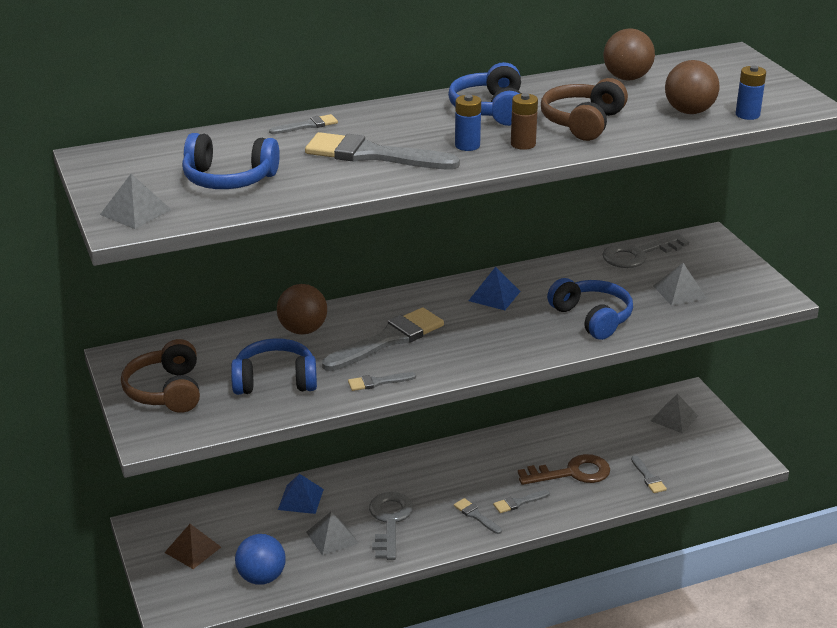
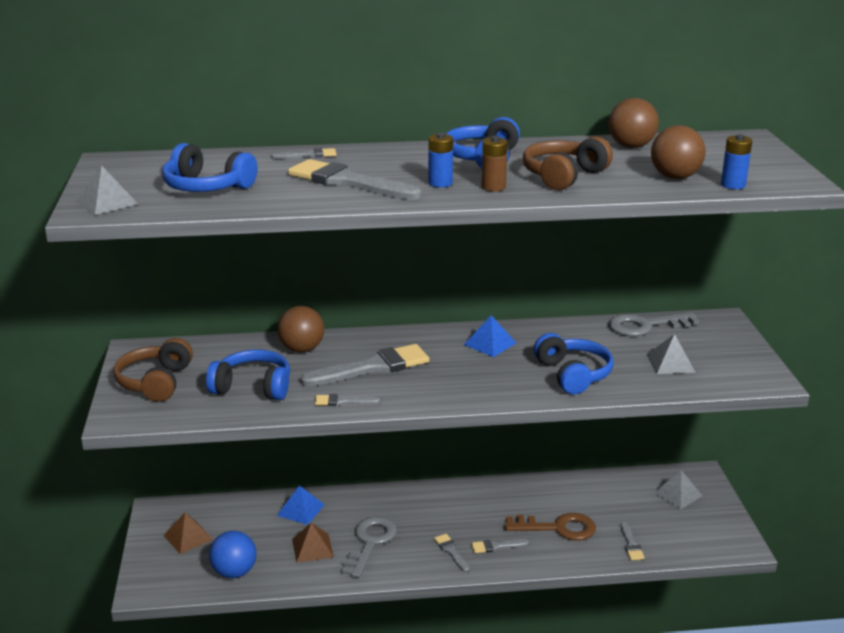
camera: 15 degrees right, 5 degrees down
(332, 537) = (312, 548): grey pyramid -> brown pyramid

